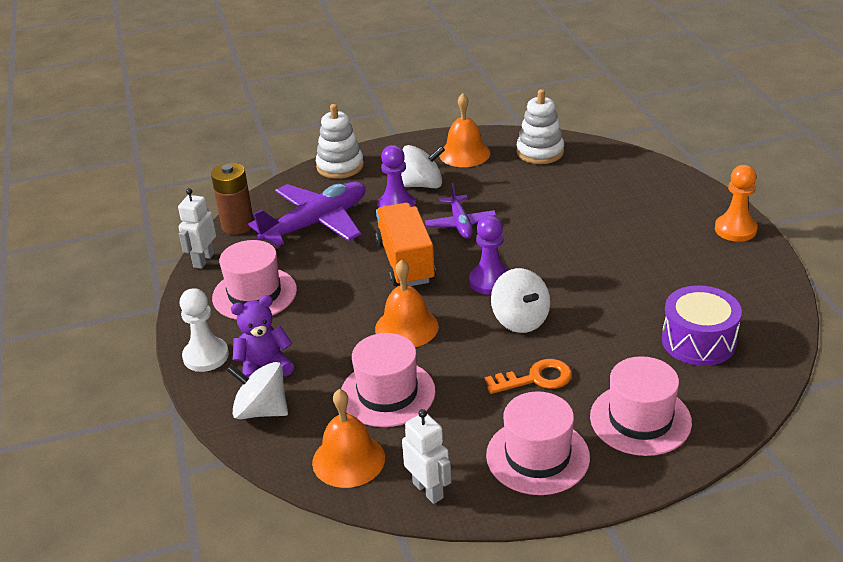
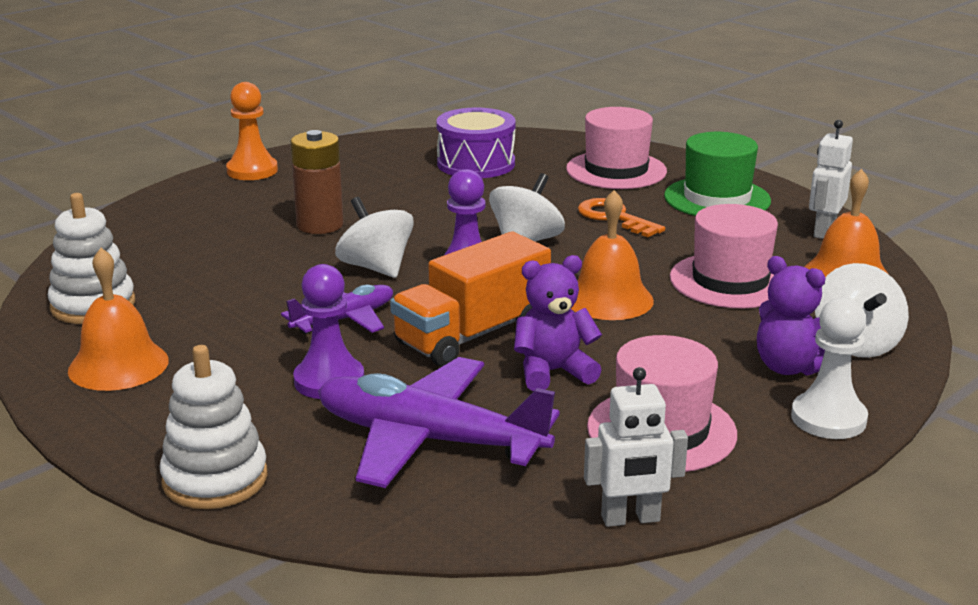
camera: 120 degrees left, 10 degrees down
(238, 225) = (497, 524): brown battery -> brown battery (320, 225)
(341, 277) = (553, 372): none -> purple teddy bear
(423, 185) = (244, 376): white spinning top -> white spinning top (376, 268)
(537, 456) = (717, 198): pink hat -> green hat

